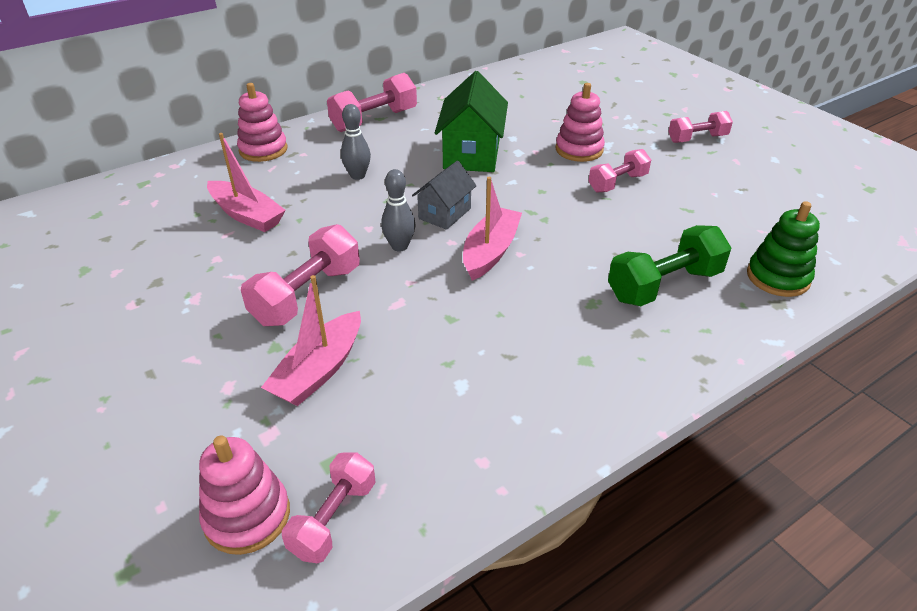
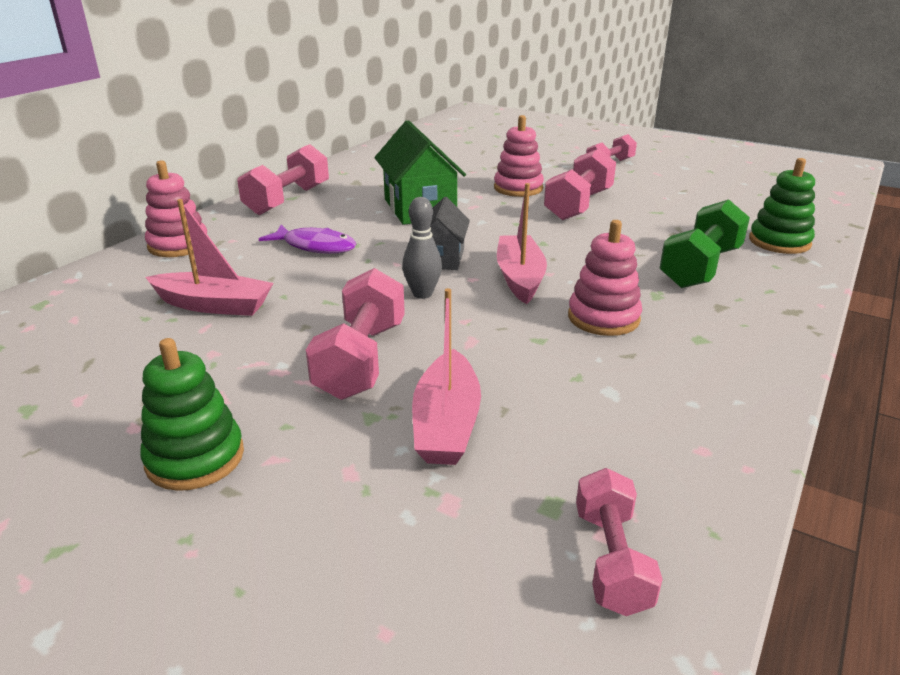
camera: 25 degrees left, 10 degrees down
(148, 341) = (195, 458): none -> green stacking toy
(247, 516) = (509, 597): pink stacking toy -> pink stacking toy (603, 318)
(357, 176) = (315, 246): grey bowling pin -> purple fish
(617, 183) = (578, 205): pink dumbbell -> pink dumbbell, size x1.54

